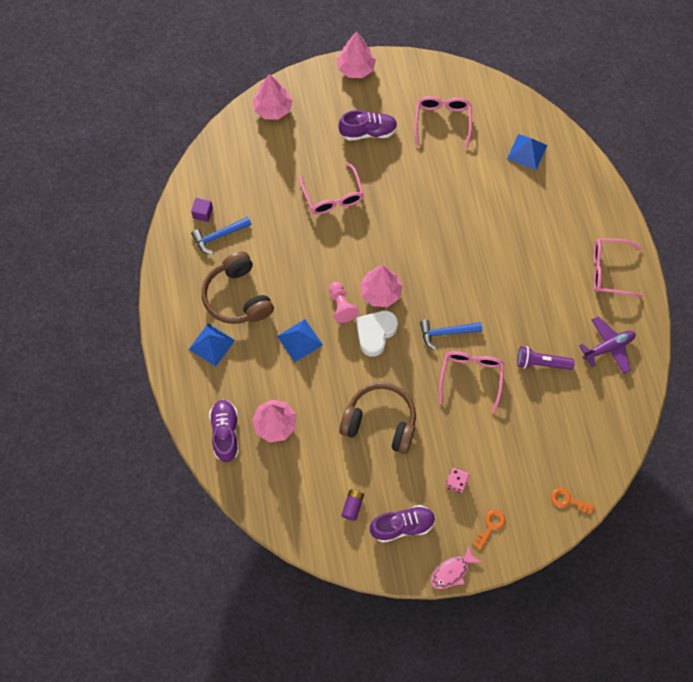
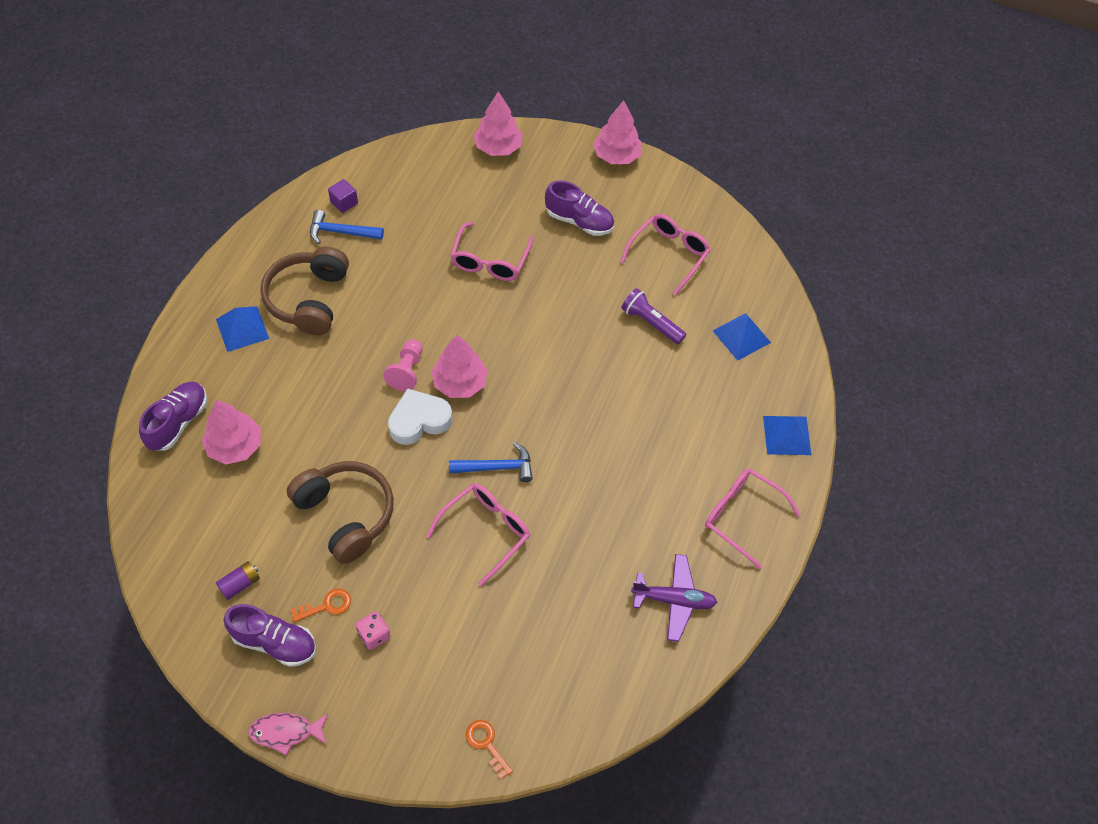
camera: 30 degrees right, 10 degrees down
(300, 340) = (334, 379): blue pyramid -> blue pyramid (787, 435)
(446, 333) = (497, 467): blue hammer -> blue hammer turned 150 degrees clockwise
(490, 526) = (371, 711): orange key -> orange key (326, 605)
(541, 363) = (580, 567): purple flashlight -> purple flashlight (651, 323)

